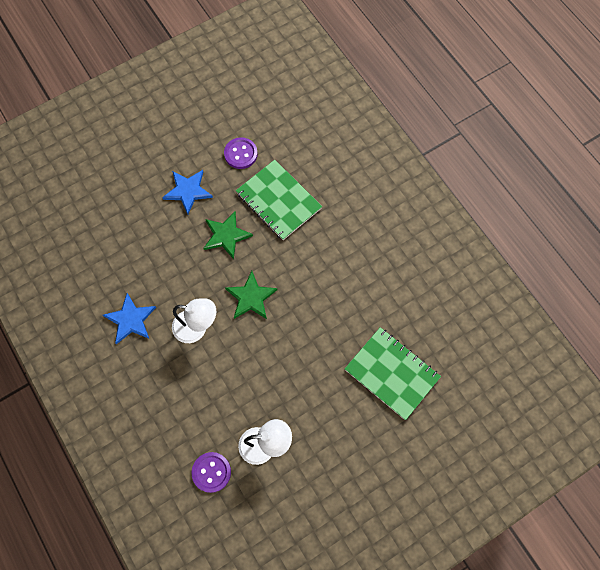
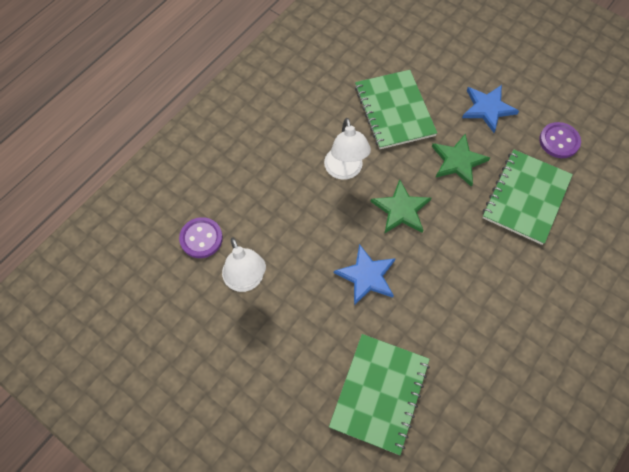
camera: 70 degrees right, 5 degrees down
(130, 320) = (327, 110): blue star -> blue star (366, 276)
(156, 265) = (394, 111): none -> green notebook

